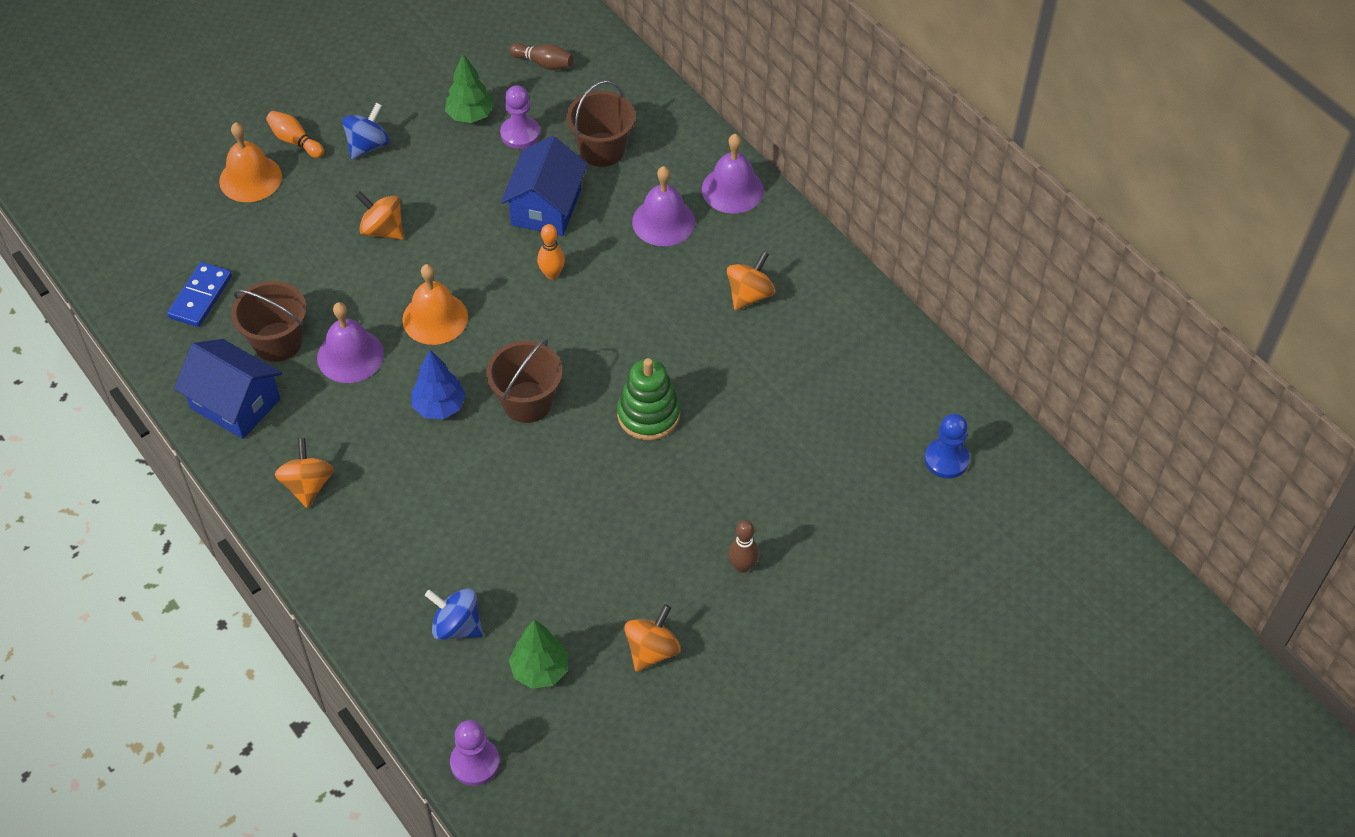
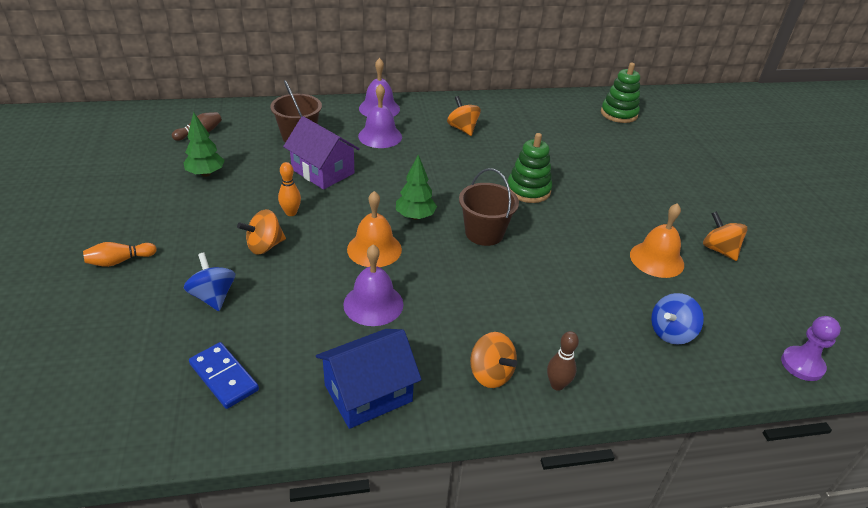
camera: 65 degrees left, 15 degrees down
(250, 178) = (126, 300): orange bell -> orange bell (656, 259)
(277, 342) = (322, 342): brown bucket -> none
(308, 485) = (490, 374): orange spinning top -> orange spinning top turned 150 degrees counterclockwise
(368, 145) = (173, 226): blue spinning top -> blue spinning top (213, 296)
(439, 407) = (459, 274): blue tree -> none
(520, 134) = (248, 160): purple pawn -> none
(540, 670) = (723, 304): green tree -> green tree (415, 216)
(546, 207) = (323, 171): blue house -> purple house
(552, 274) = (382, 187): orange bowling pin -> orange bowling pin (291, 213)
(742, 566) = (664, 196): brown bowling pin -> brown bowling pin (557, 385)
(946, 459) = (619, 114): blue pawn -> green stacking toy

